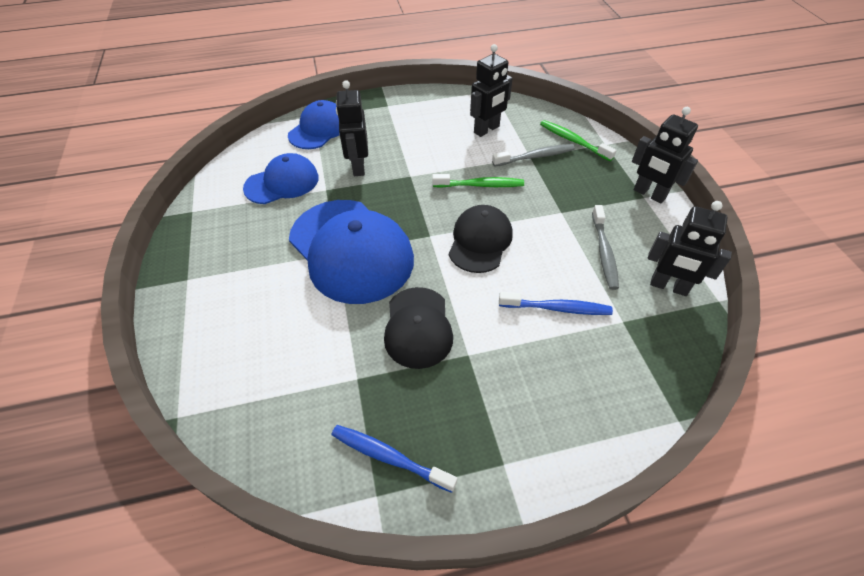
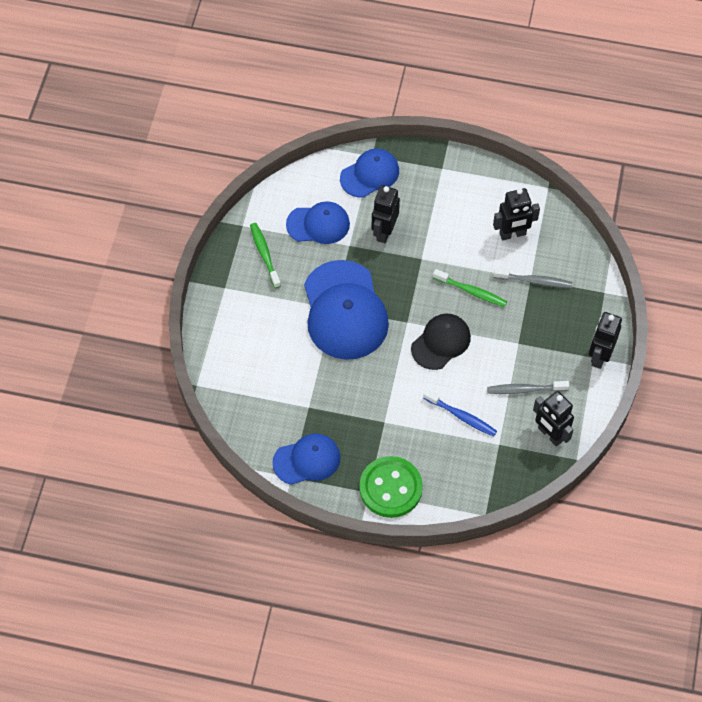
camera: 25 degrees right, 10 degrees up
(389, 457) = (307, 460): blue toothbrush -> blue cap
(418, 327) = (362, 390): black cap -> none
(531, 442) = (390, 488): none -> green button
(573, 141) = (578, 277): green toothbrush -> green toothbrush (264, 254)
(604, 252) = (525, 389): grey toothbrush -> grey toothbrush turned 60 degrees clockwise
(649, 194) = (599, 356): black robot -> black robot turned 45 degrees clockwise

